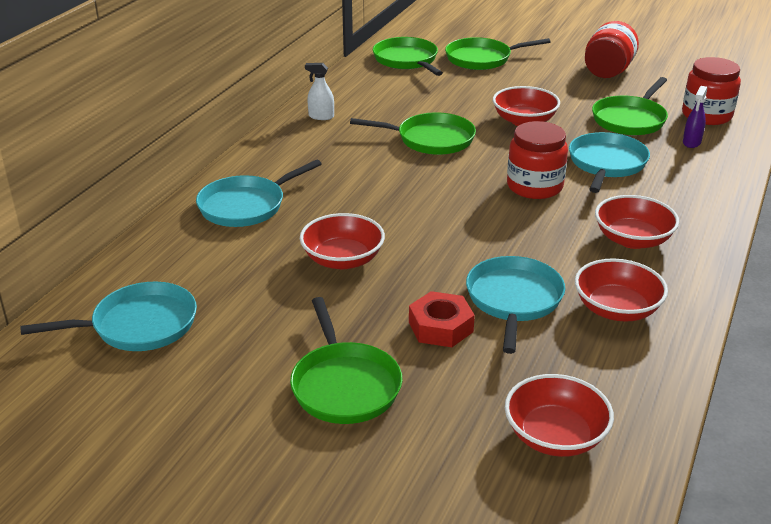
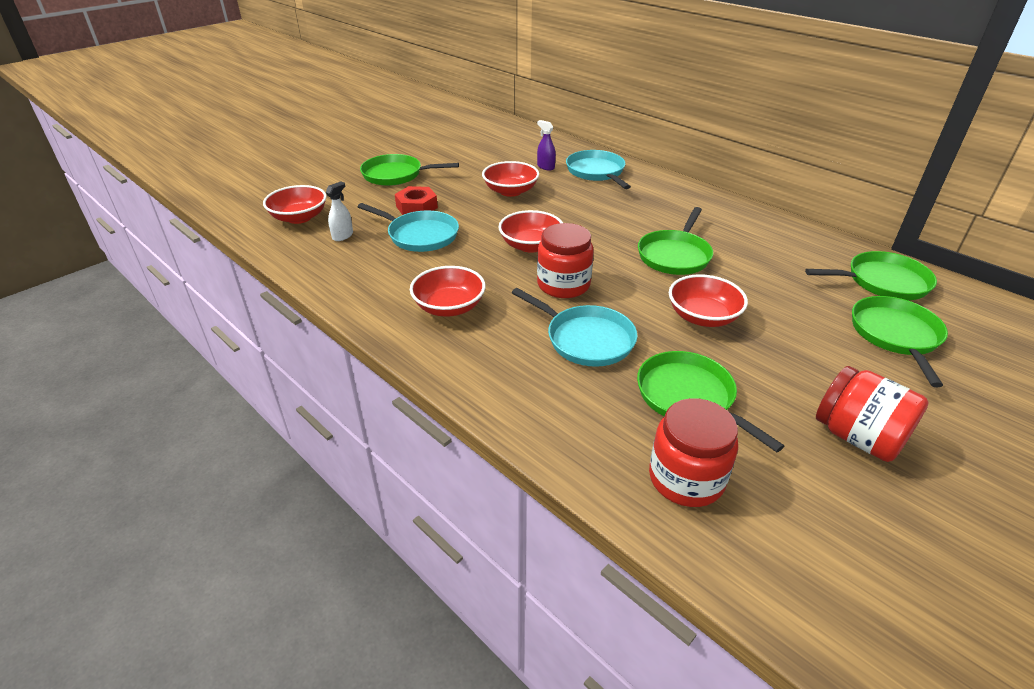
camera: 110 degrees right, 5 degrees up
(139, 325) = (490, 138): turquoise pan -> none
(321, 116) = (736, 215): white spray bottle -> white spray bottle (343, 236)
(616, 309) = (375, 269): red bowl -> red bowl (531, 245)
(691, 142) = (610, 425): purple spray bottle -> purple spray bottle (545, 167)

